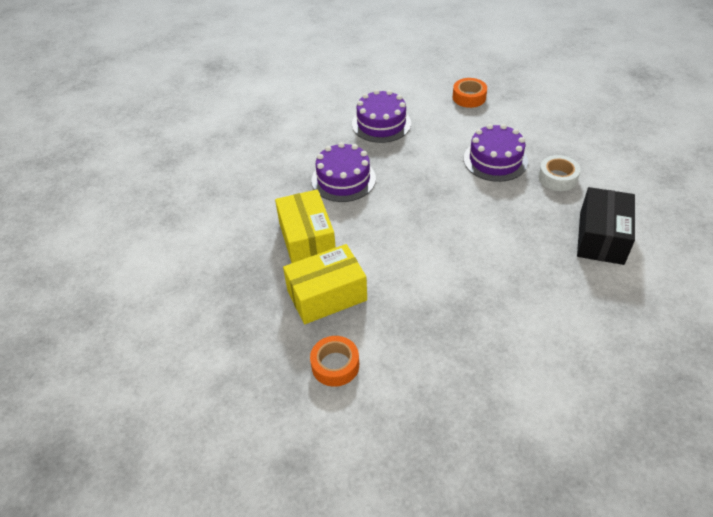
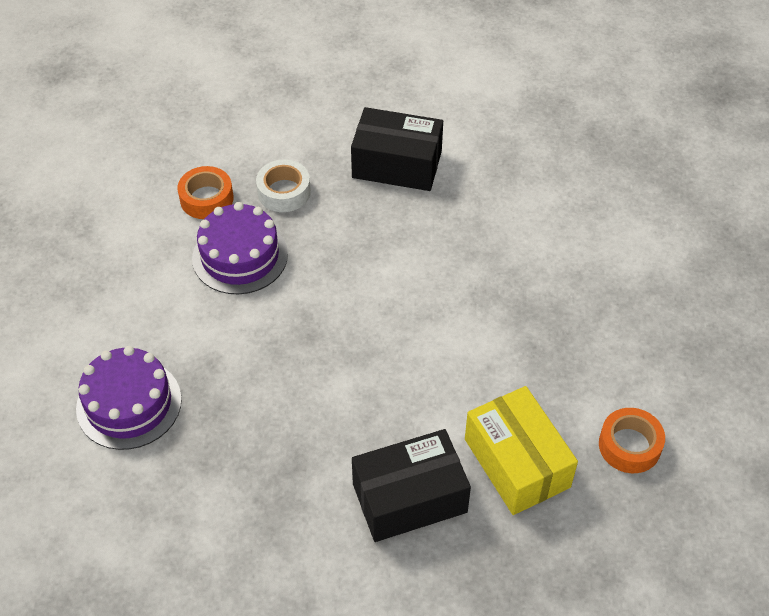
camera: 95 degrees left, 5 degrees up
(307, 239) = (409, 498): yellow box -> black box
(343, 179) = (271, 455): purple cake -> none
(469, 97) = (76, 278): orange tape -> orange tape (206, 199)

